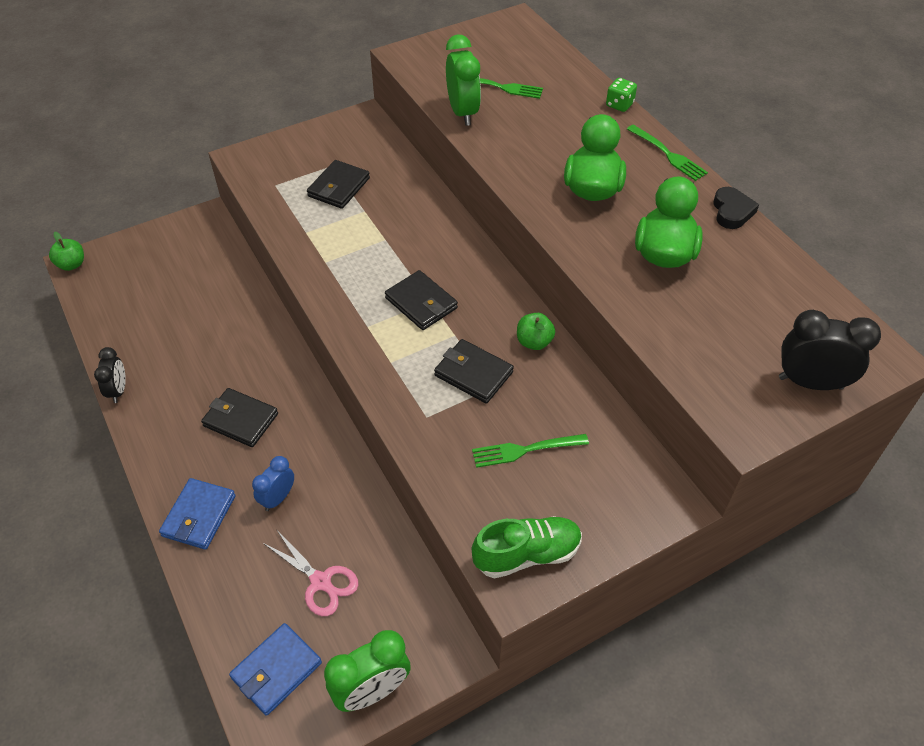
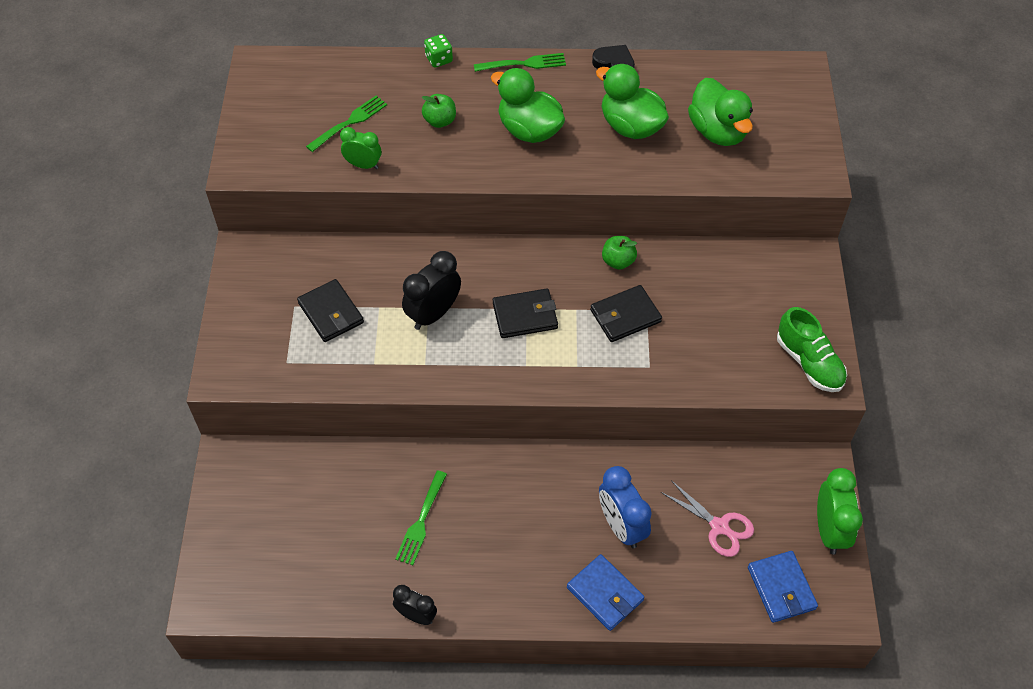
camera: 60 degrees left, 5 degrees up
(71, 264) = (202, 608): green apple -> green apple (440, 121)
(240, 420) = (518, 524): black wallet -> none
(278, 498) = (621, 526): blue clock -> blue clock, size x1.59
(320, 582) = (719, 526): pink scissors -> pink scissors turned 60 degrees clockwise
(463, 112) = (363, 165): green clock -> green clock, size x0.63
(526, 450) = (719, 318): green fork -> green fork (421, 520)
(527, 554) = (809, 362): green shoe -> green shoe turned 135 degrees clockwise
(722, 321) = (718, 131): none -> green duck
(810, 382) = (800, 119): black clock -> black clock (433, 314)

